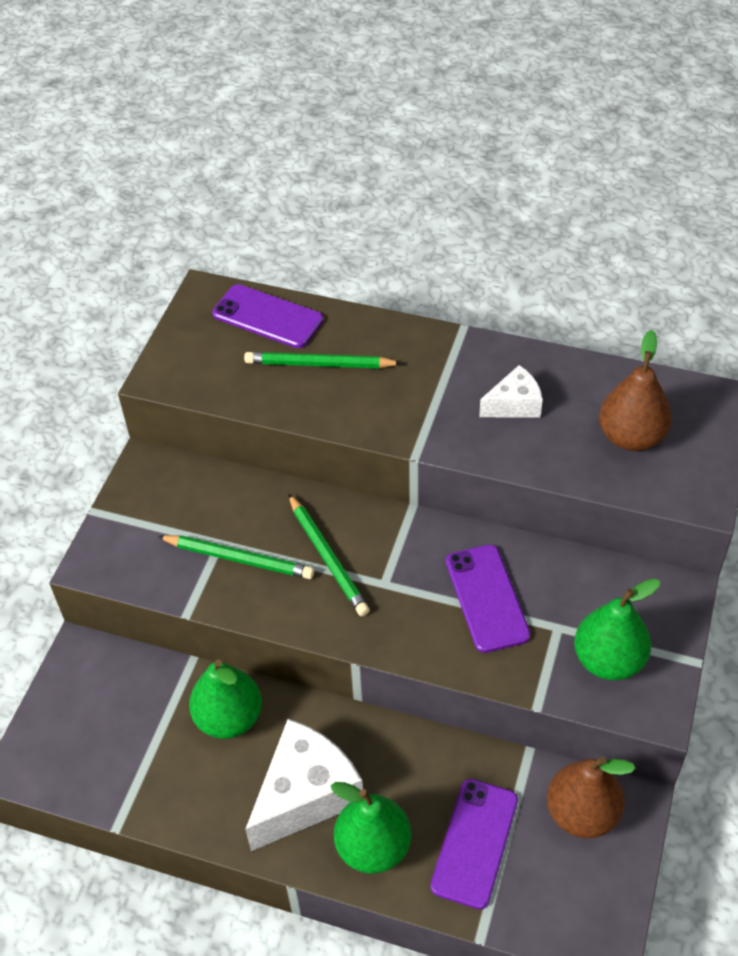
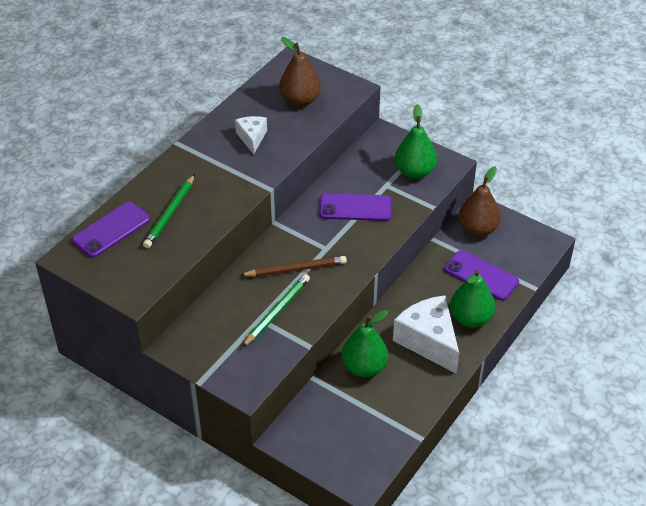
camera: 75 degrees left, 5 degrees down
(328, 558) = (296, 269): green pencil -> brown pencil

